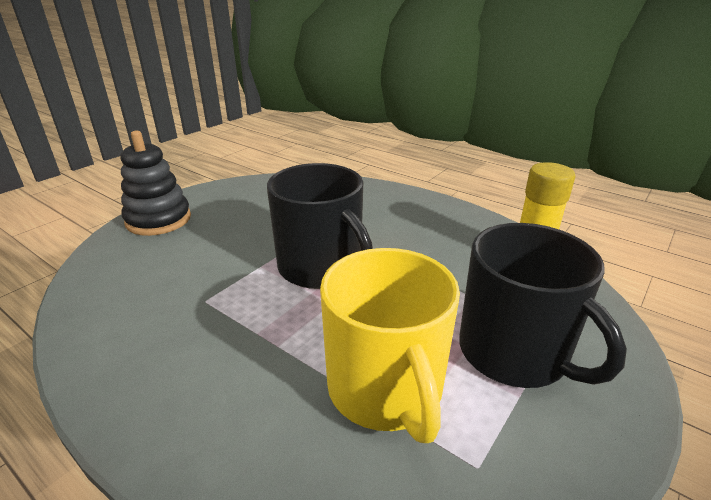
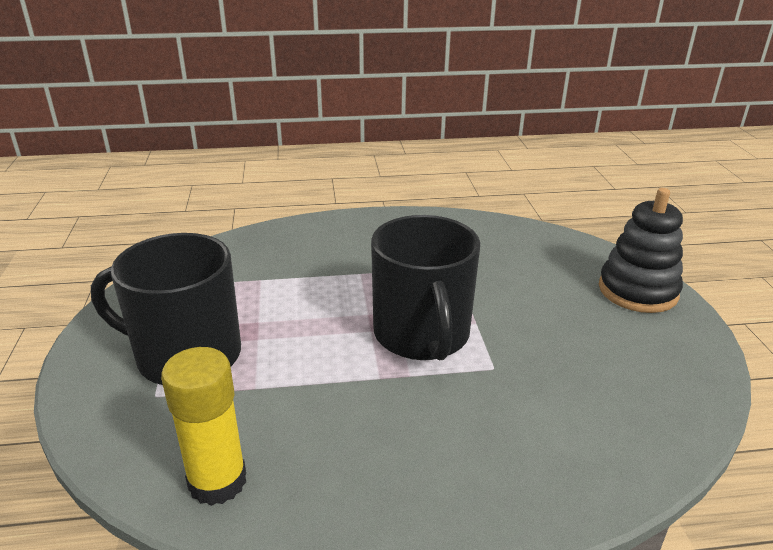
camera: 135 degrees right, 0 degrees up
(321, 267) = (422, 335): black mug -> black mug turned 105 degrees counterclockwise
(386, 389) = (263, 288): yellow mug -> none

